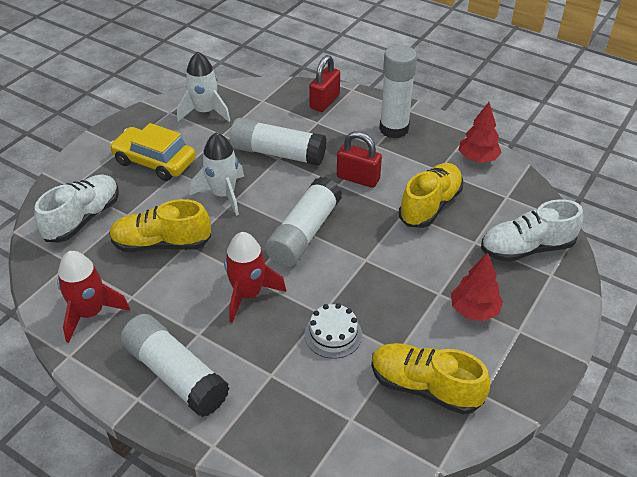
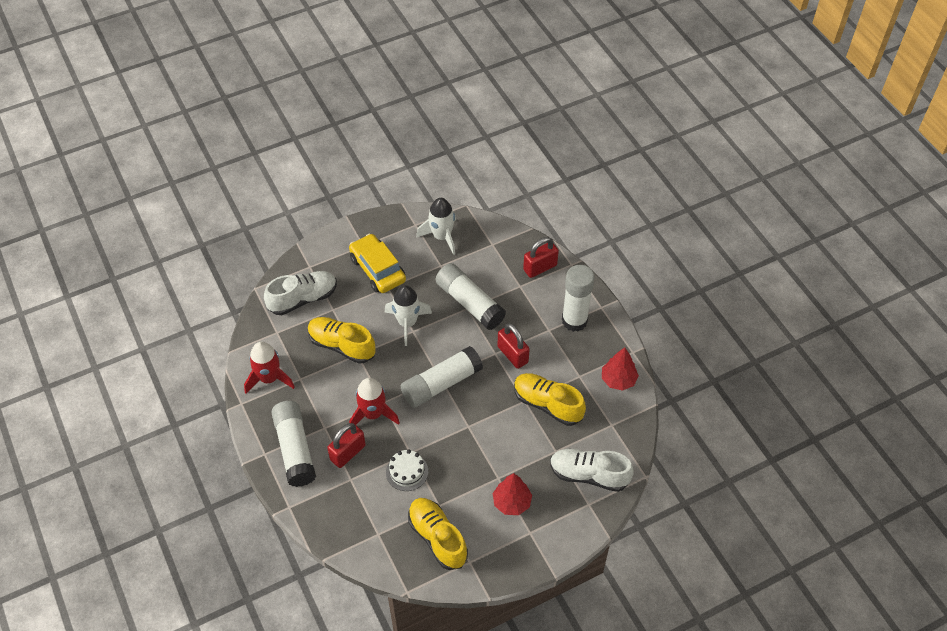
camera: 30 degrees right, 10 degrees up
(246, 348) = (347, 453): none -> red padlock
(430, 205) = (547, 404): yellow shoe -> yellow shoe turned 120 degrees counterclockwise

